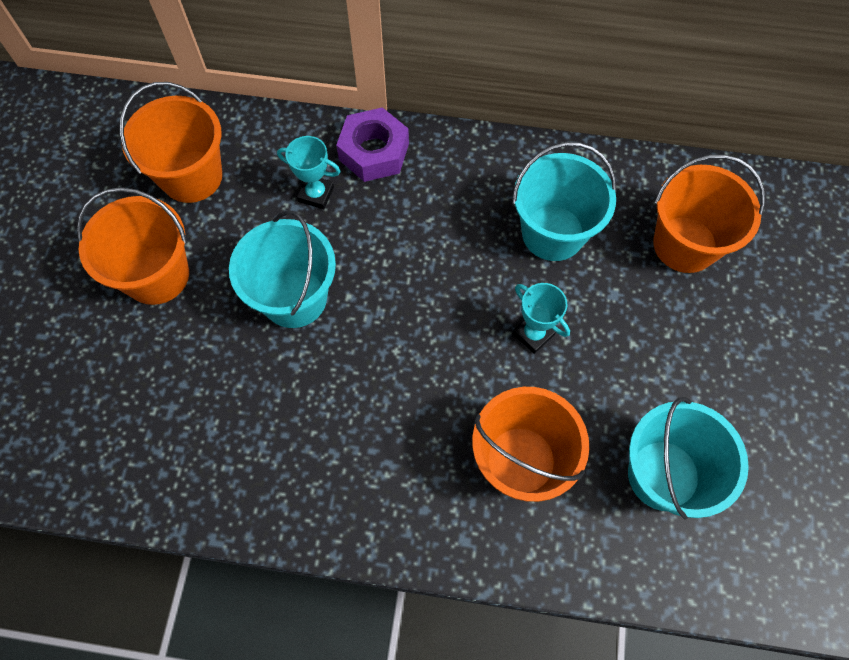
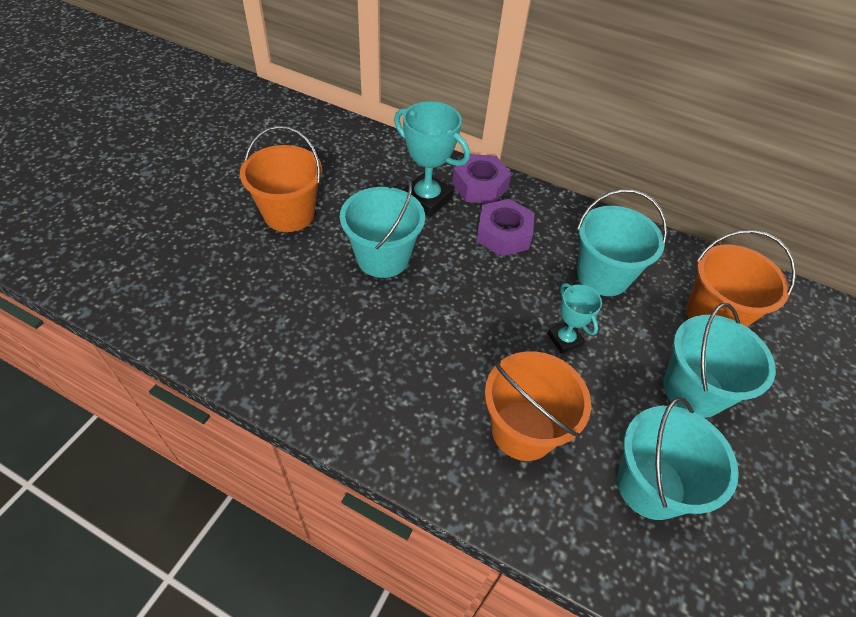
camera: 15 degrees right, 15 degrees down
(192, 176) = (342, 164): orange bucket -> none
(316, 194) = (426, 199): turquoise trophy -> turquoise trophy, size x1.71
(424, 214) = (503, 234): none -> purple nut
(682, 347) = (693, 390): none -> turquoise bucket

